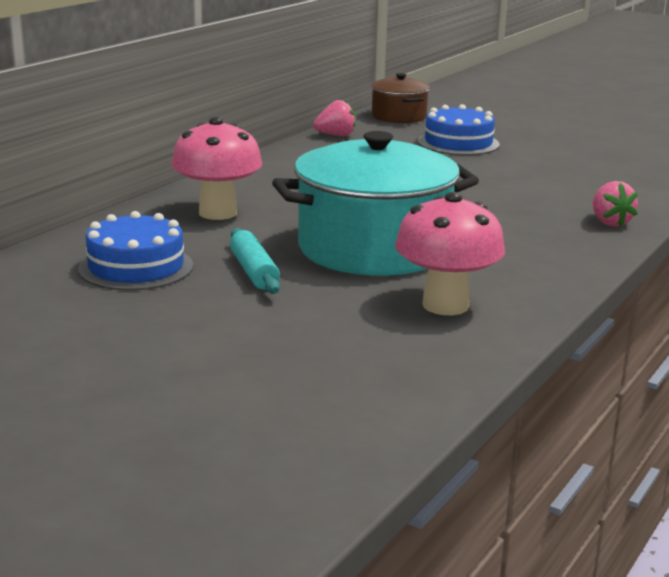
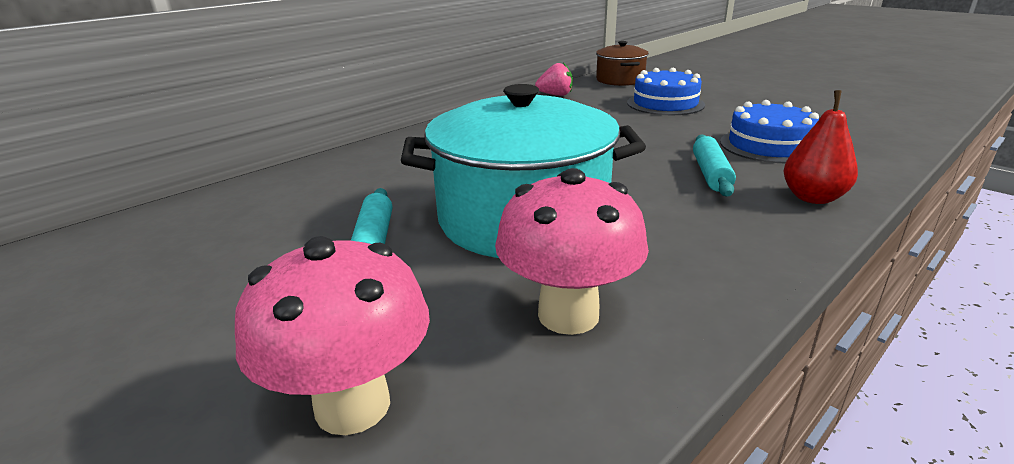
camera: 15 degrees right, 5 degrees up
(136, 267) = (260, 228): blue cake -> blue cake (769, 145)
(218, 213) = (395, 167): pink mushroom -> pink mushroom (353, 405)
(522, 208) = (711, 174): none -> turquoise rolling pin
(610, 222) = (813, 198): pink strawberry -> red pear

